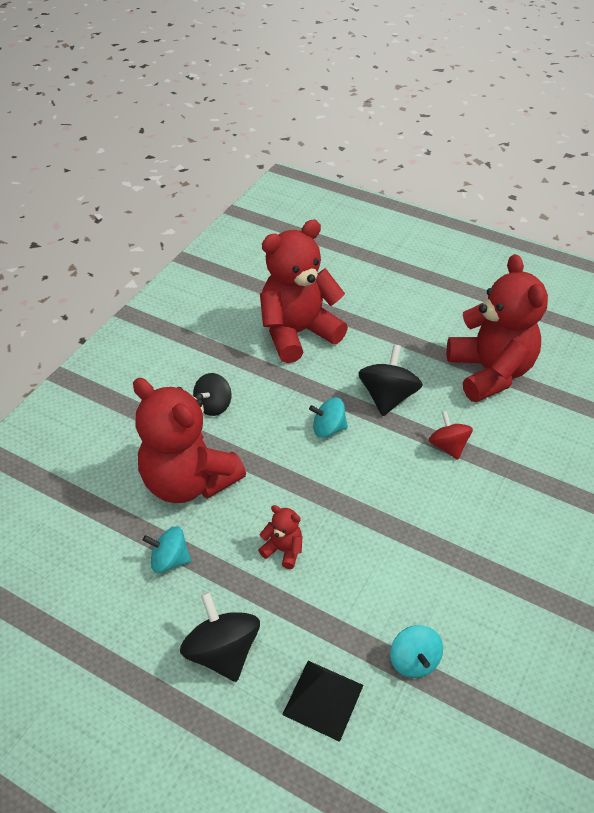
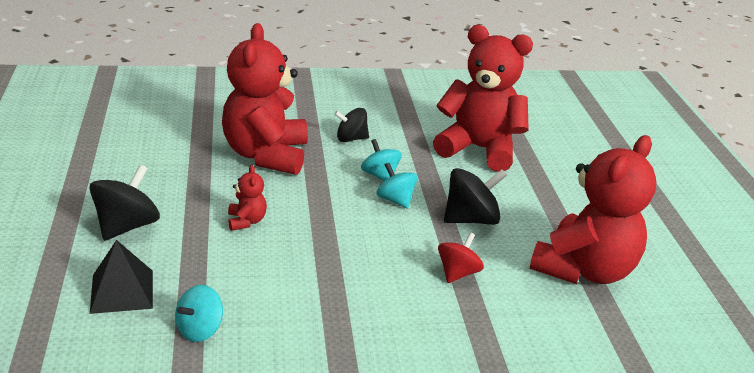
camera: 50 degrees right, 15 degrees down
(169, 560) = (186, 173): turquoise spinning top -> turquoise spinning top (380, 175)

